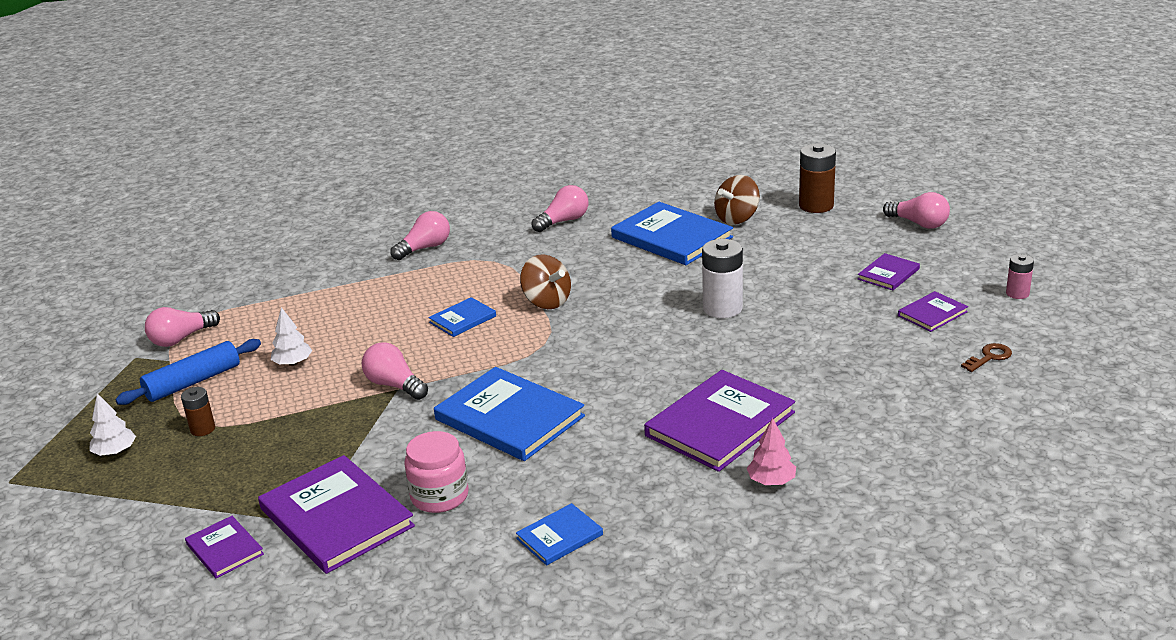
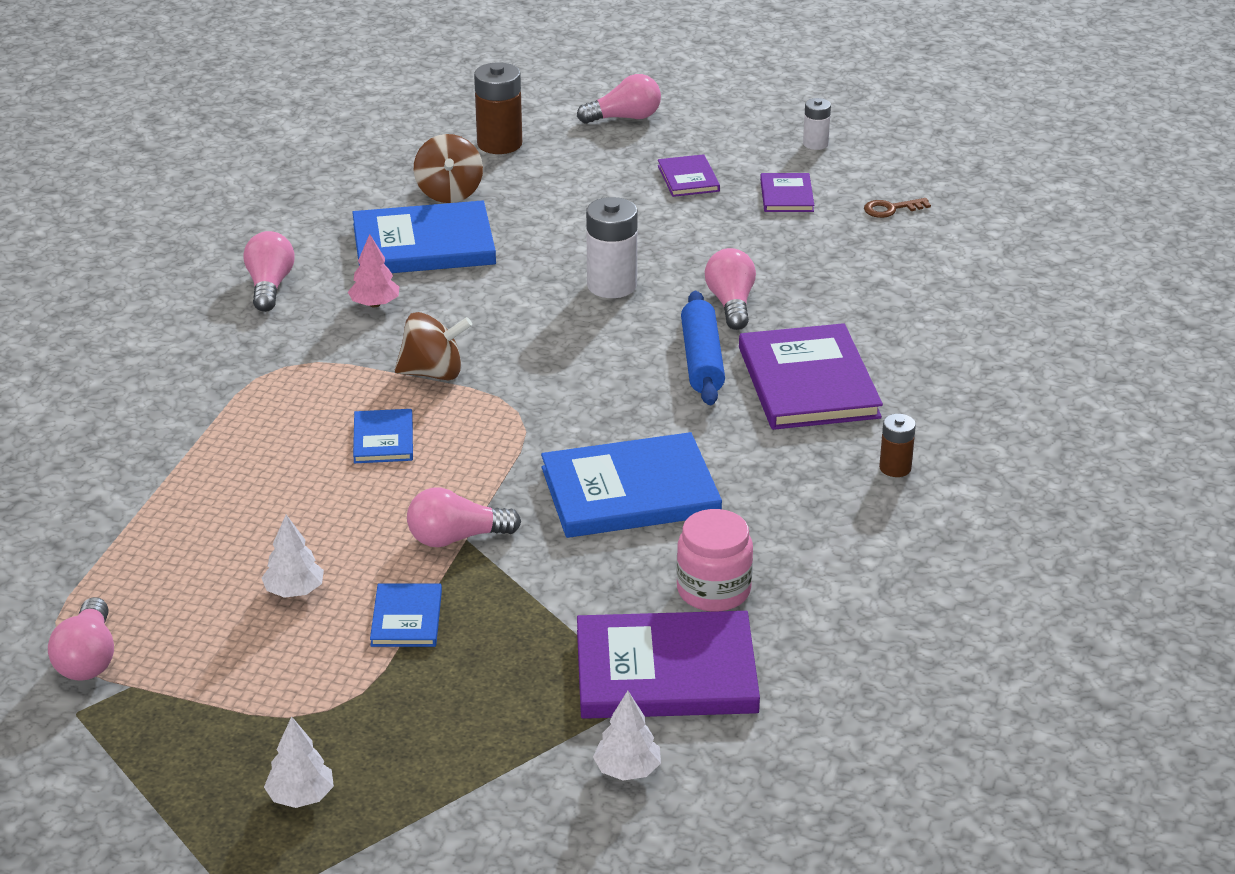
camera: 55 degrees left, 5 degrees up
(193, 382) = (220, 682): blue rolling pin -> blue rolling pin (702, 360)
(202, 429) = (347, 709): brown battery -> brown battery (895, 468)
(224, 549) = (627, 770): purple book -> white tree
(425, 248) = (167, 397): pink light bulb -> pink light bulb (731, 304)
(559, 537) = (871, 547): blue book -> blue book (406, 618)
(771, 481) = (929, 399): pink tree -> pink tree (375, 304)
(989, 357) = (891, 209): brown key -> brown key turned 105 degrees counterclockwise
(1017, 293) = (815, 144): pink battery -> white battery

